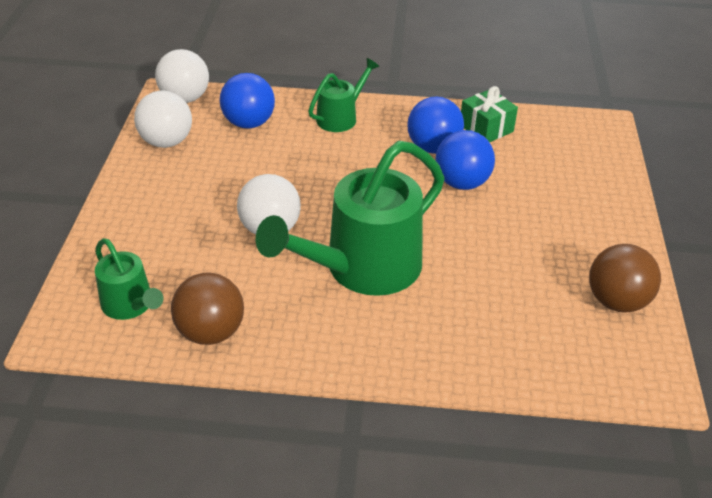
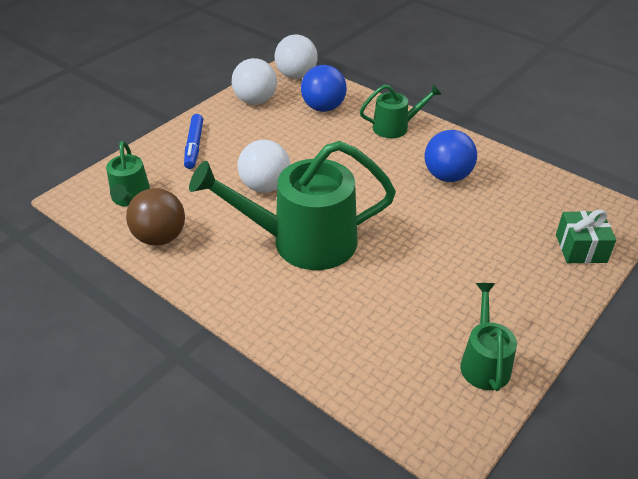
camera: 35 degrees right, 0 degrees up
(147, 218) = (194, 146): none -> blue marker
(462, 183) = (443, 212): blue ball -> none
(486, 128) = (509, 178): green gift -> green gift (581, 248)
(616, 301) = (484, 362): brown ball -> green watering can

